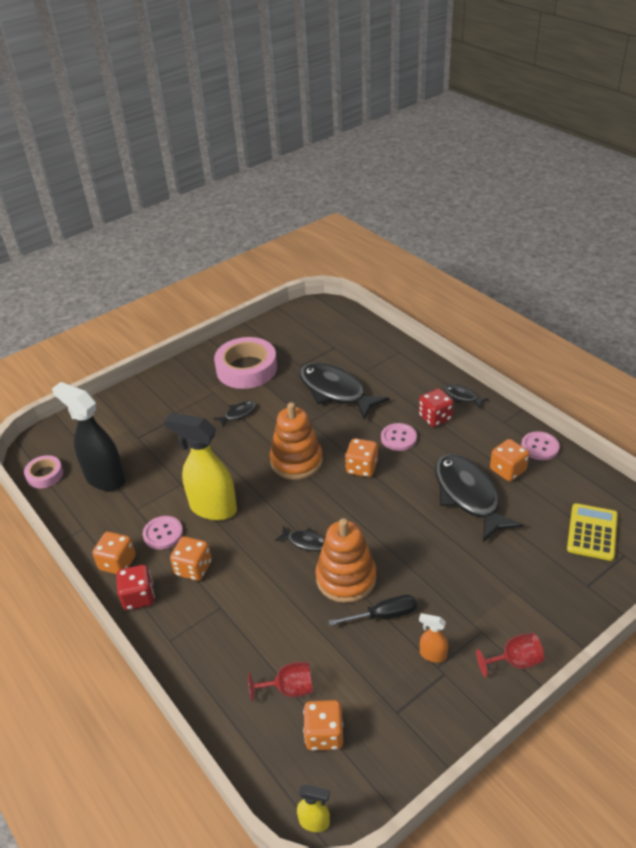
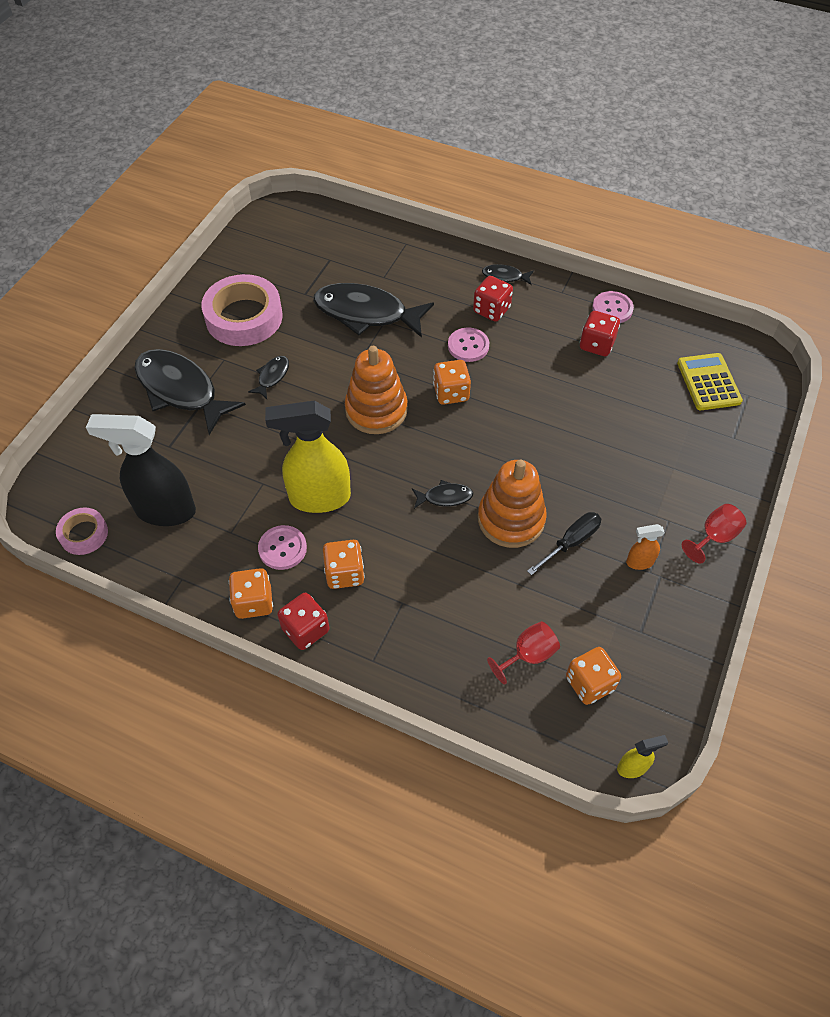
camera: 30 degrees left, 15 degrees up
(468, 496) = (575, 386): black fish -> black fish (181, 390)
(507, 470) = (596, 344): orange dice -> red dice

